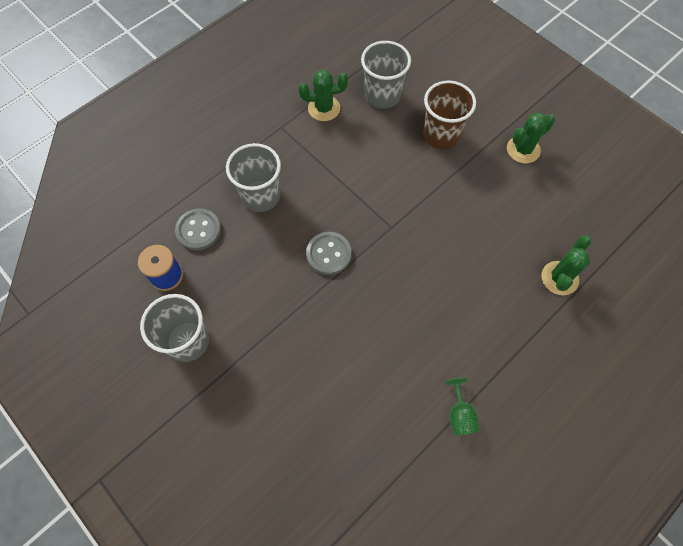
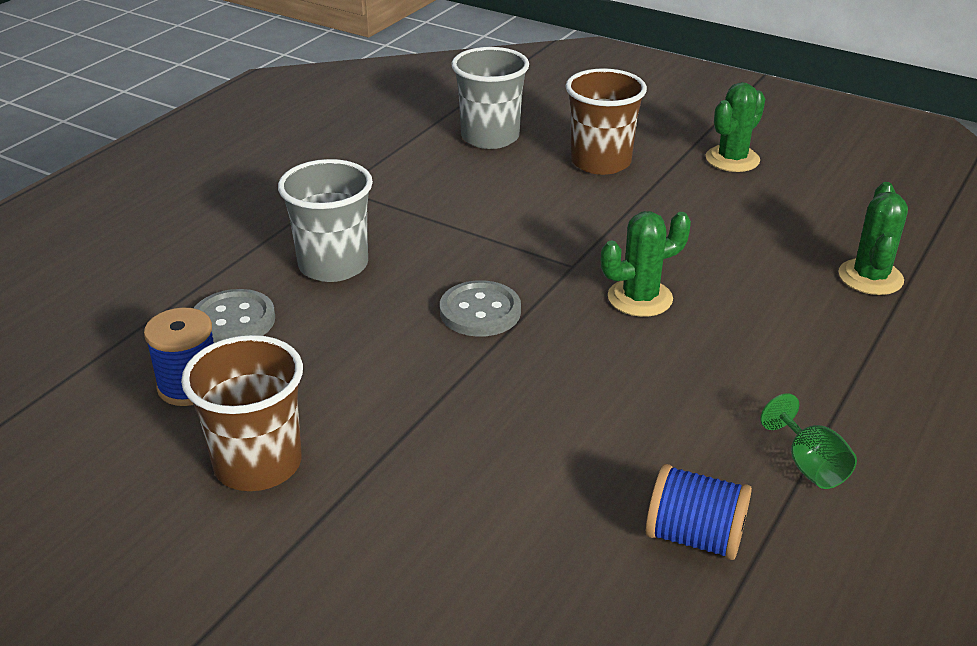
camera: 15 degrees left, 30 degrees down
(188, 341) = (258, 464): grey cup -> brown cup
(324, 108) = (402, 161): green cactus -> green cactus (640, 298)
(382, 447) = (694, 537): none -> blue spool

